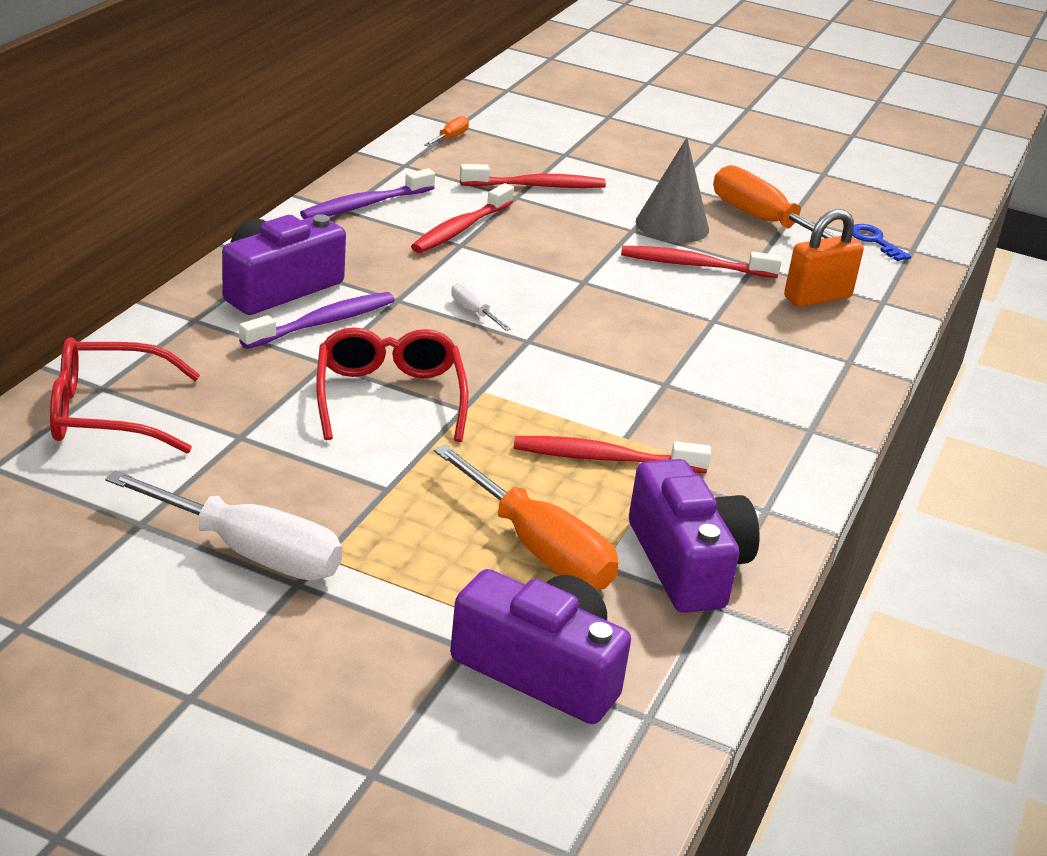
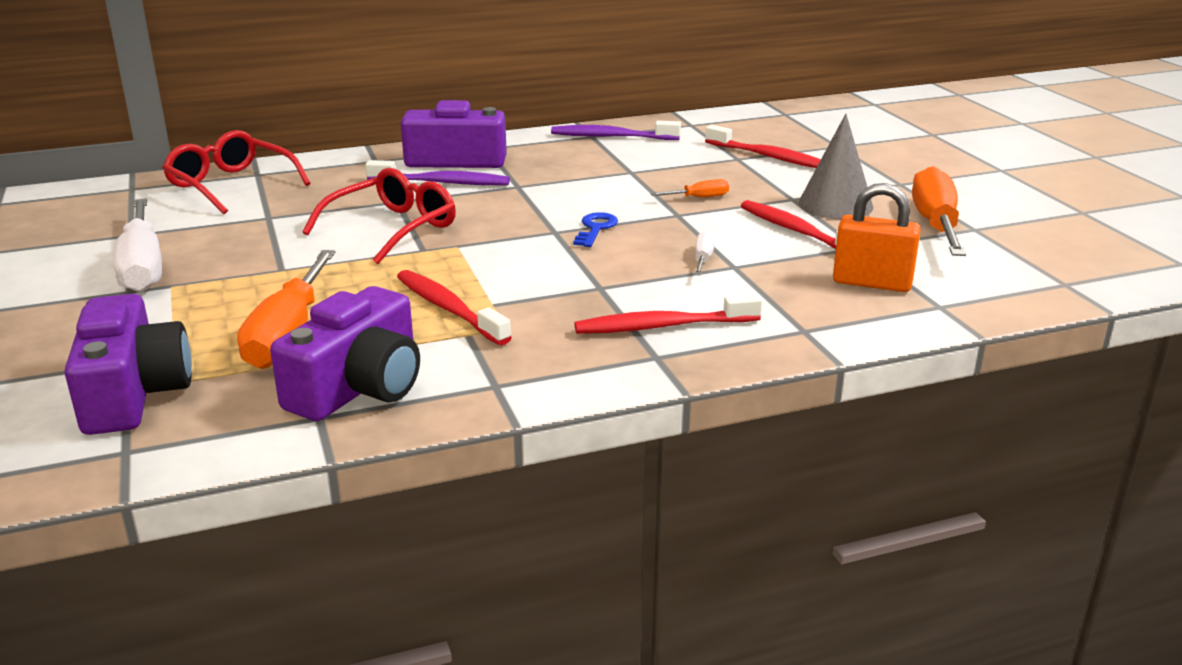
camera: 50 degrees right, 5 degrees down
(450, 138) = (760, 118): orange screwdriver -> orange screwdriver (699, 198)
(460, 229) = (650, 164): red toothbrush -> red toothbrush (662, 326)
(474, 312) = (553, 206): white screwdriver -> white screwdriver (703, 259)
(874, 241) = (1031, 267): blue key -> blue key (595, 229)

